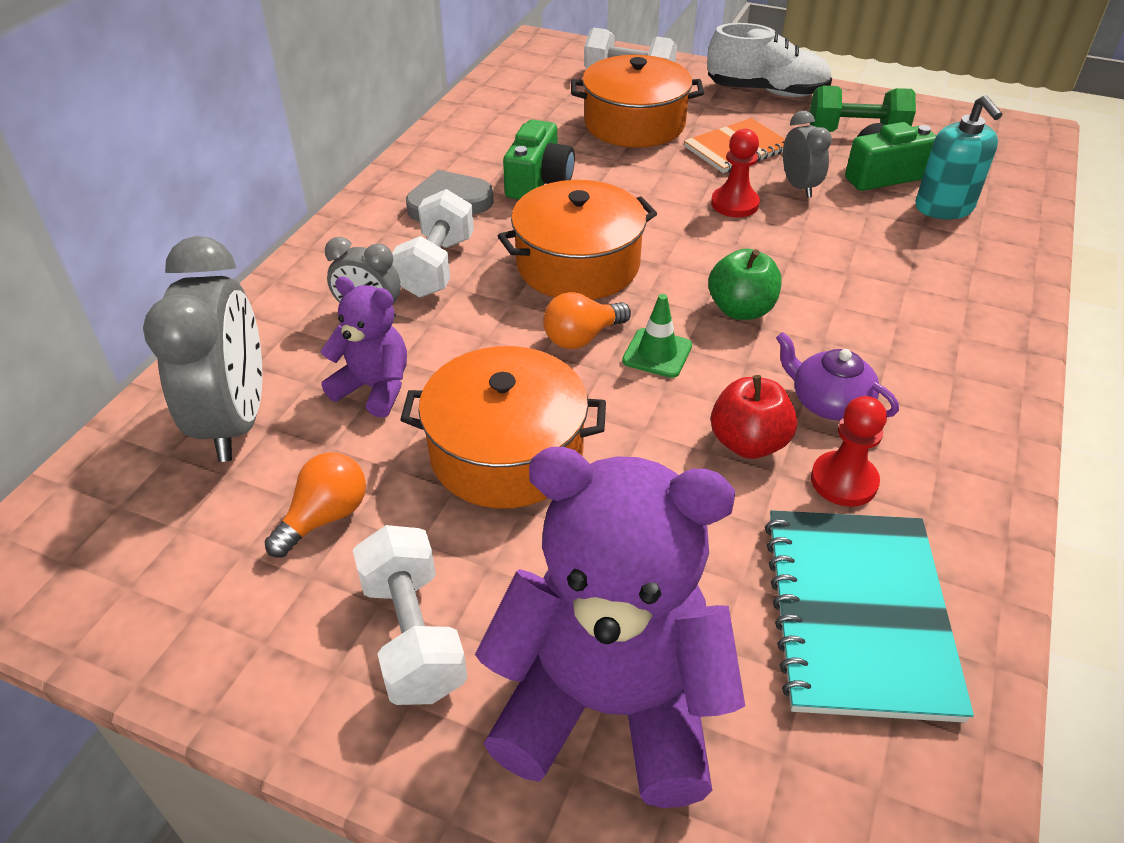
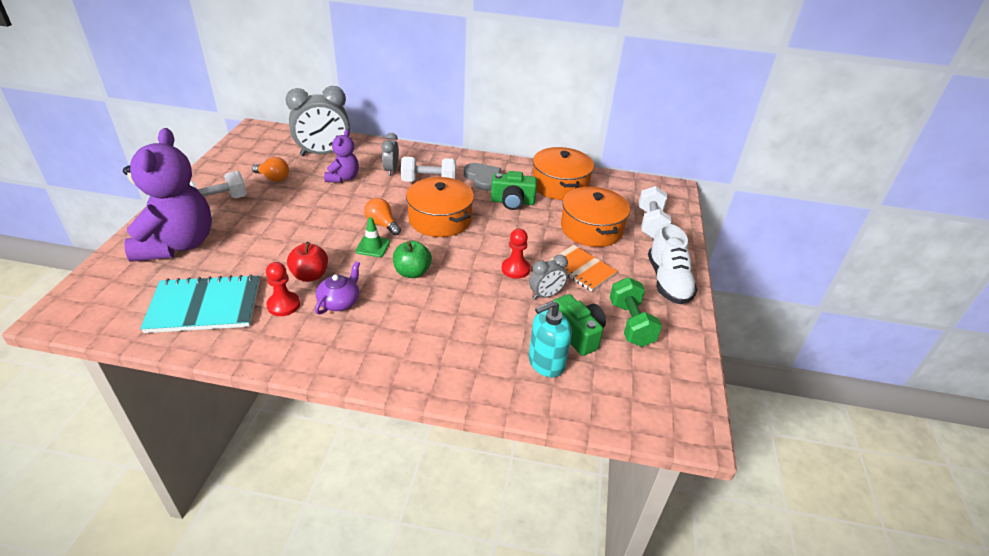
camera: 75 degrees right, 5 degrees down
(506, 452) = (305, 212): orange pot -> orange pot (560, 185)

